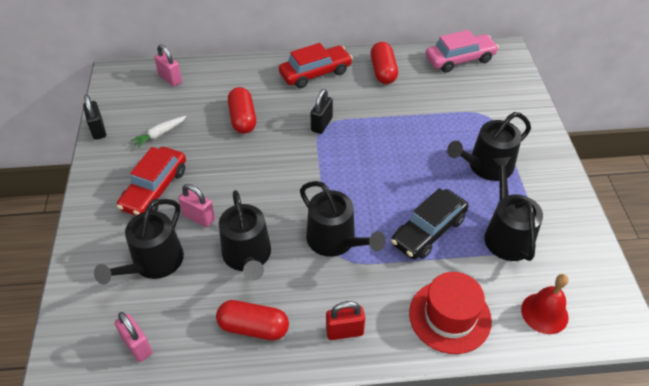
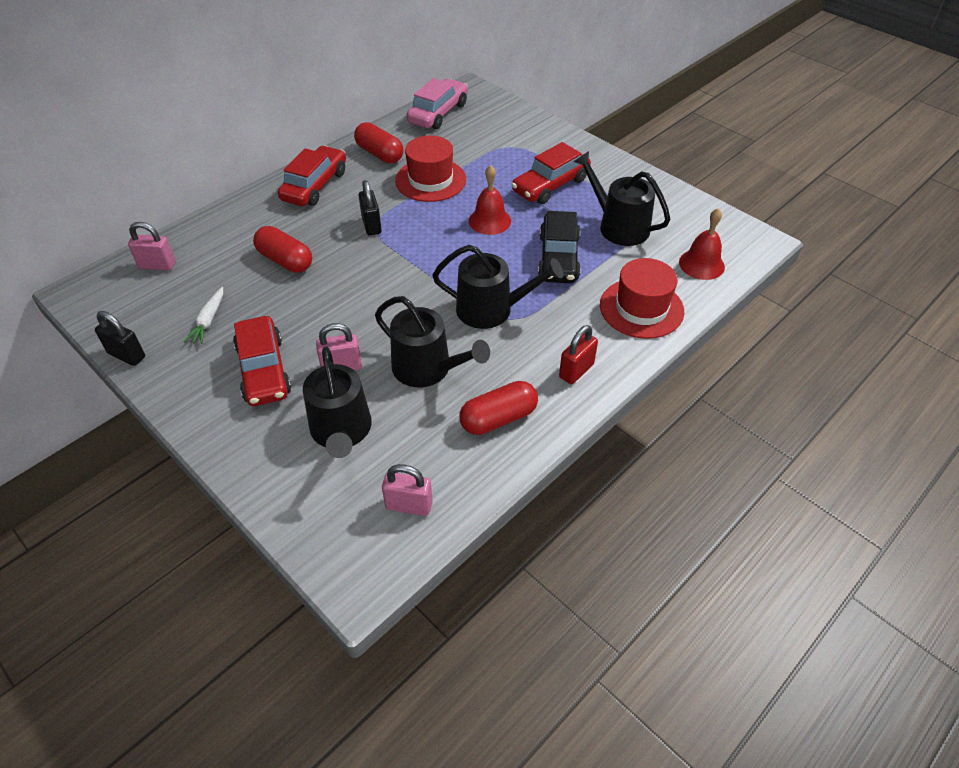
camera: 40 degrees left, 0 degrees up
(398, 111) = (430, 180): none -> red hat
(407, 169) = (489, 221): none -> red bell
(486, 166) = (550, 185): black watering can -> red car

